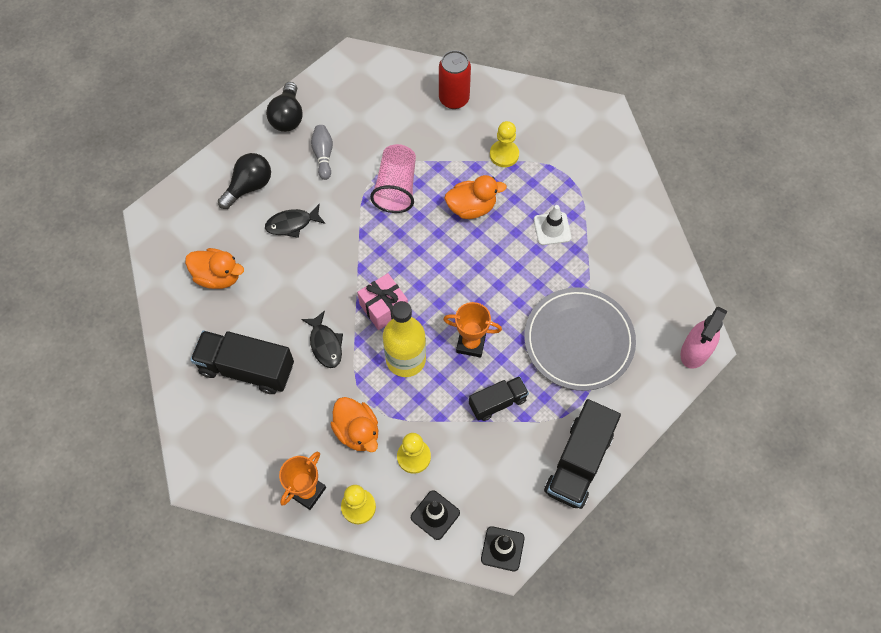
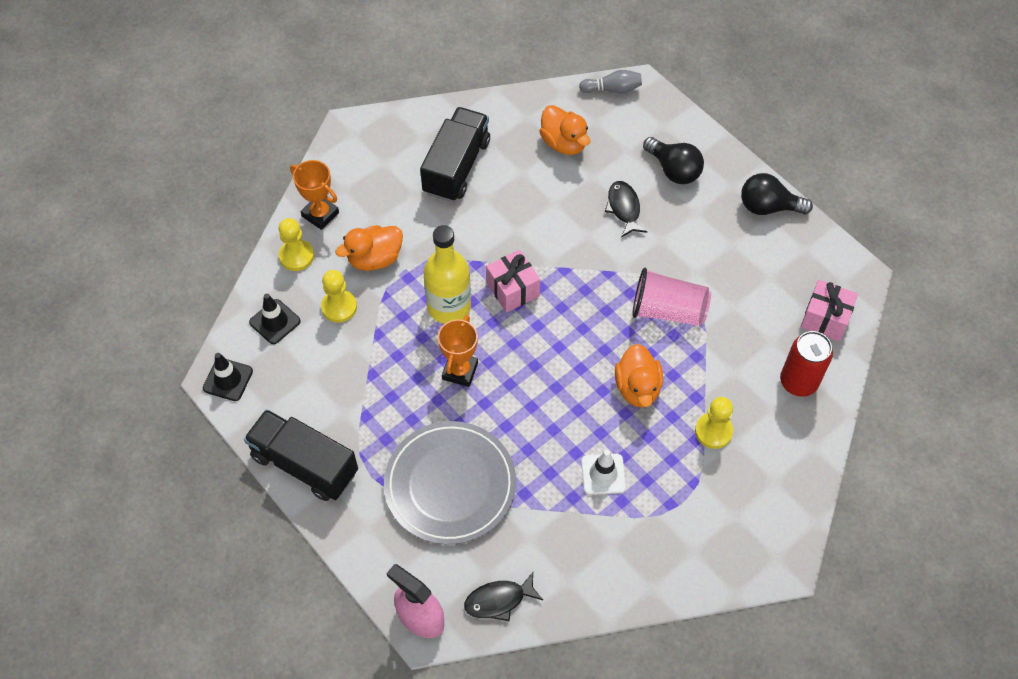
camera: 95 degrees right, 5 degrees down
(218, 276) = (564, 143): orange duck -> orange duck turned 60 degrees counterclockwise
(323, 155) = (714, 240): grey bowling pin -> grey bowling pin (612, 89)
(325, 344) = (475, 234): black fish -> black fish (499, 600)
(395, 80) = (825, 319): none -> pink gift
(497, 402) = (386, 391): black truck -> none

